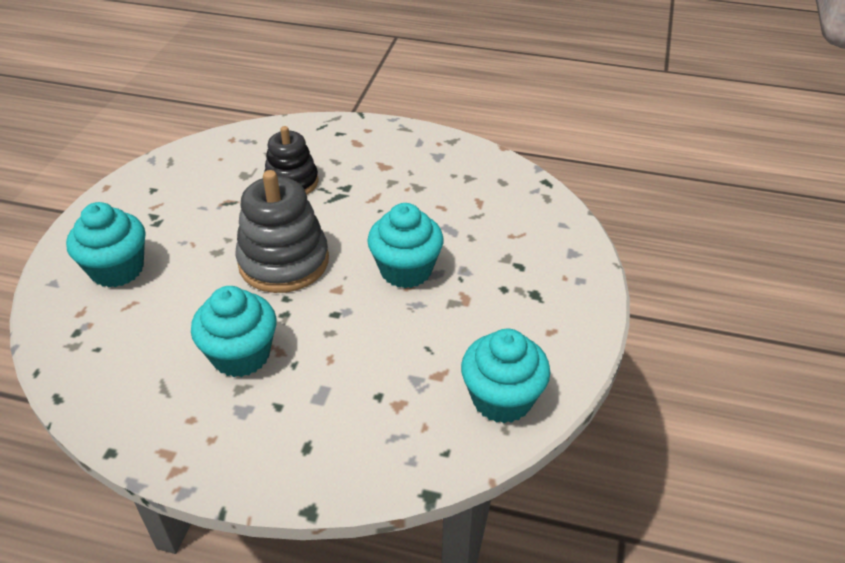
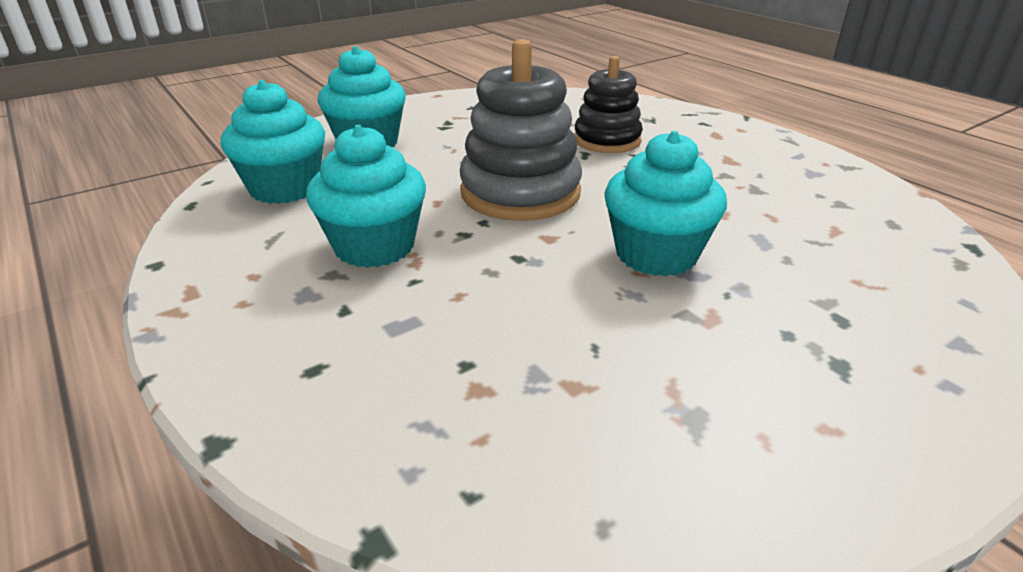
camera: 40 degrees right, 10 degrees down
(502, 399) = (644, 476): turquoise cupcake -> turquoise cupcake (285, 188)

